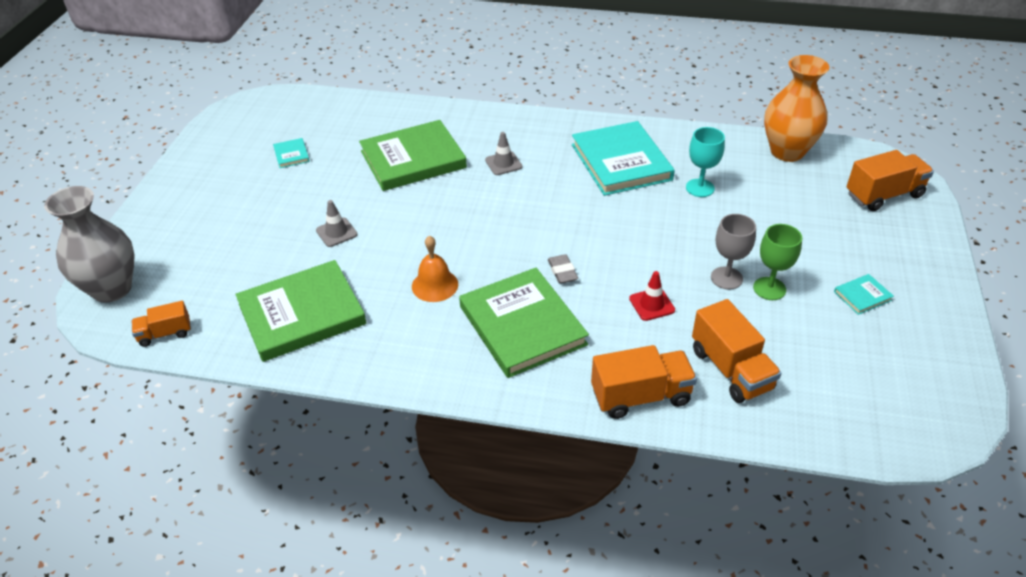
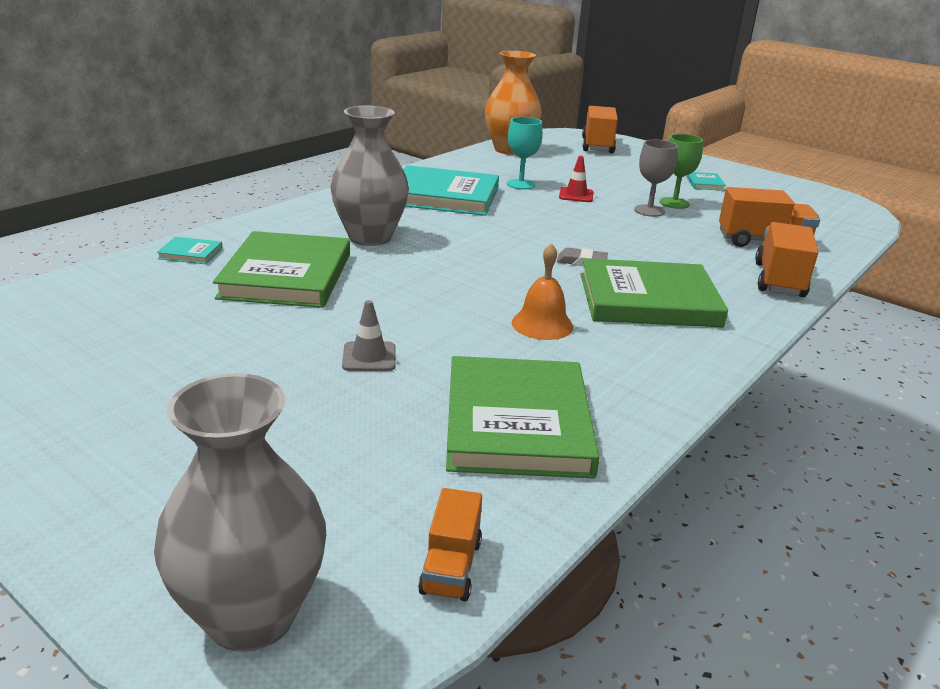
camera: 65 degrees left, 15 degrees down
(291, 155) = (135, 346): turquoise book -> turquoise book (190, 253)
(503, 163) = (370, 237): grey traffic cone -> grey vase
(652, 304) = (661, 243): red traffic cone -> red traffic cone (576, 195)

